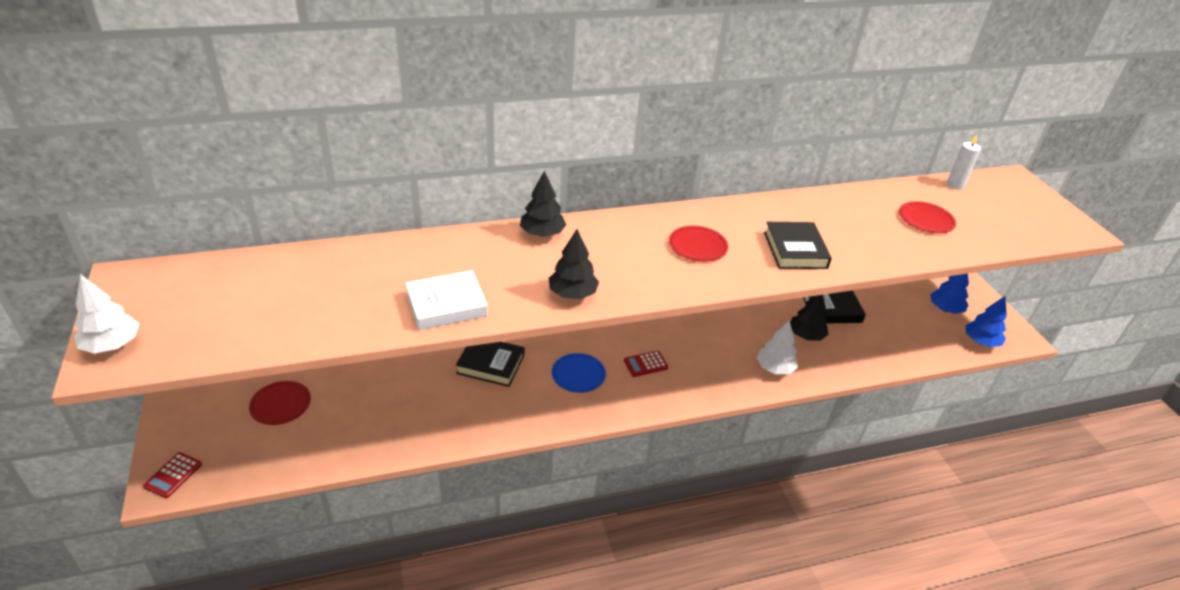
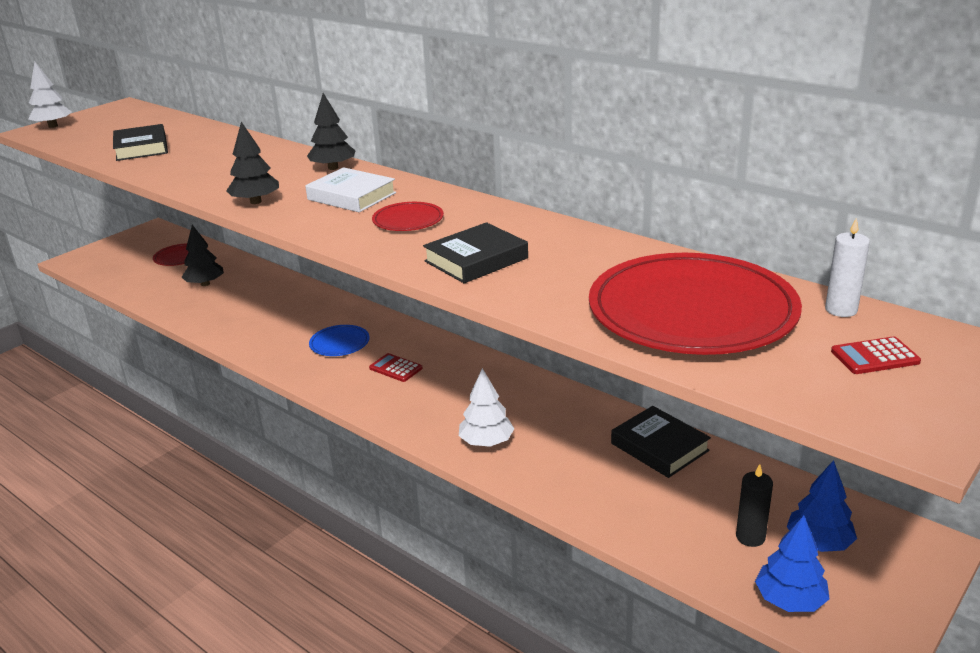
camera: 60 degrees right, 10 degrees down
(173, 475) = (85, 258): red calculator -> red calculator (874, 357)
(446, 305) = (188, 174): white book -> white book (351, 196)
(490, 364) = (307, 304): black book -> black book (141, 148)
(806, 335) = (577, 444): black tree -> black tree (205, 284)
(926, 220) = (692, 311): red plate -> red plate, size x2.31
(928, 326) = (750, 537): none -> black candle

